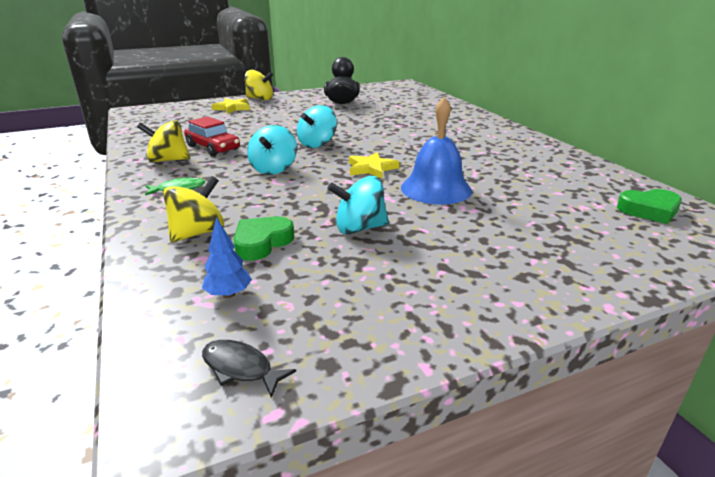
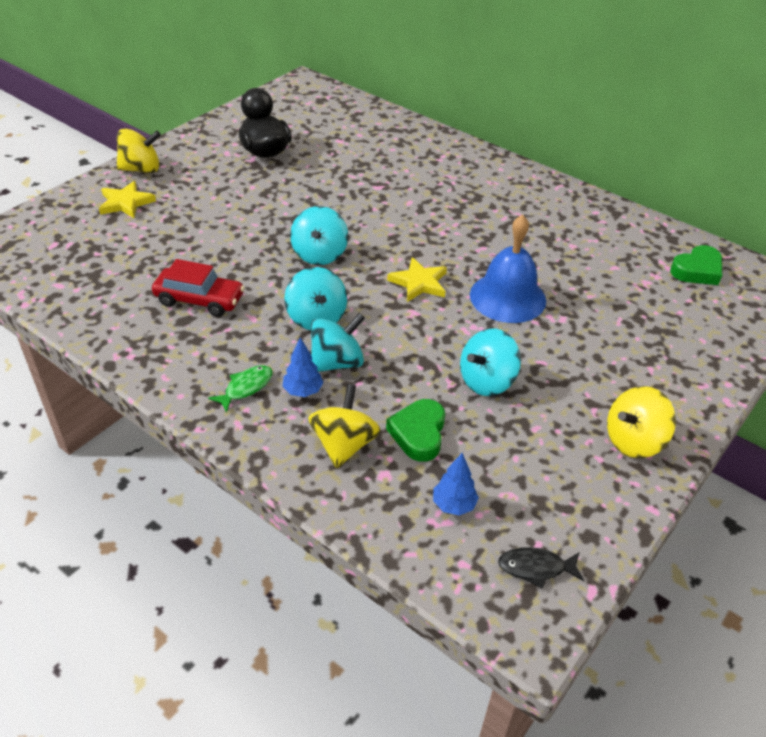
camera: 30 degrees left, 15 degrees up
(168, 160) = (171, 342): yellow spinning top -> yellow spinning top (634, 440)
(212, 199) = (303, 391): none -> blue tree
(256, 191) = (337, 362): none -> turquoise spinning top

